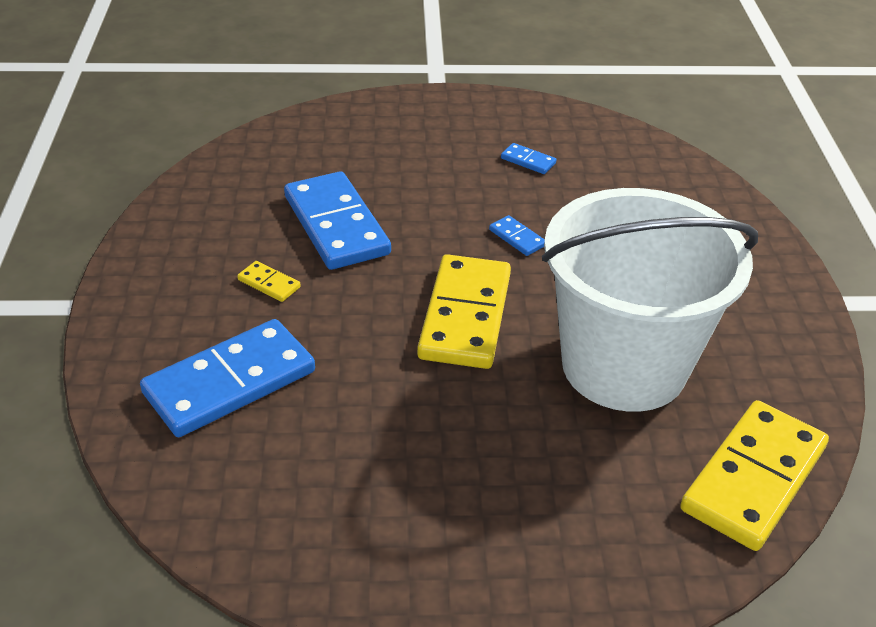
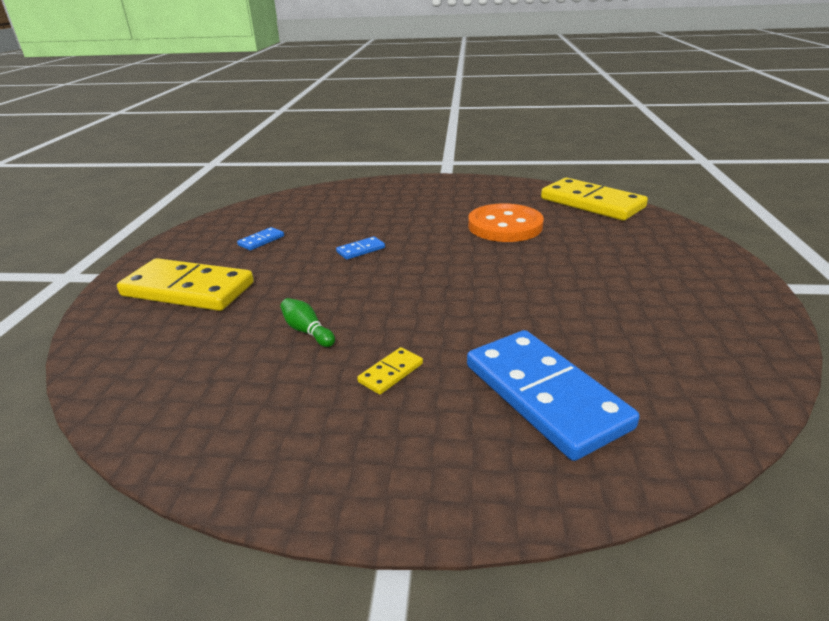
camera: 80 degrees left, 10 degrees down
(336, 225) = (307, 331): blue domino -> green bowling pin
(465, 316) = (452, 273): yellow domino -> yellow domino (188, 289)
(624, 365) = (505, 226): white bucket -> orange button

